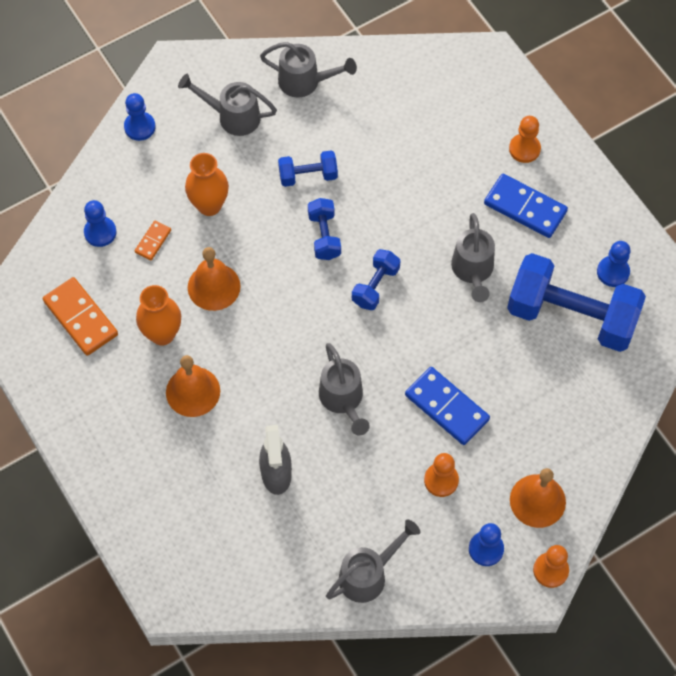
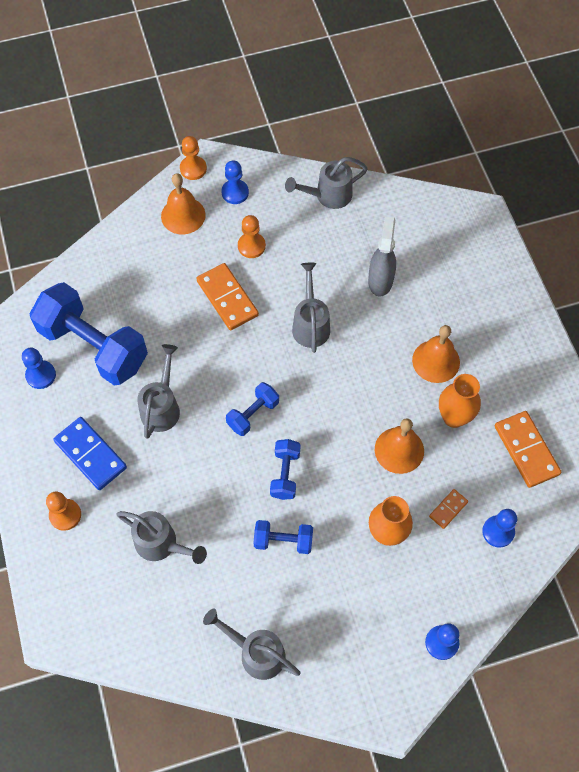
camera: 165 degrees left, 0 degrees up
(233, 116) = (342, 629): grey watering can -> grey watering can (161, 544)
(447, 407) = (227, 298): blue domino -> orange domino

